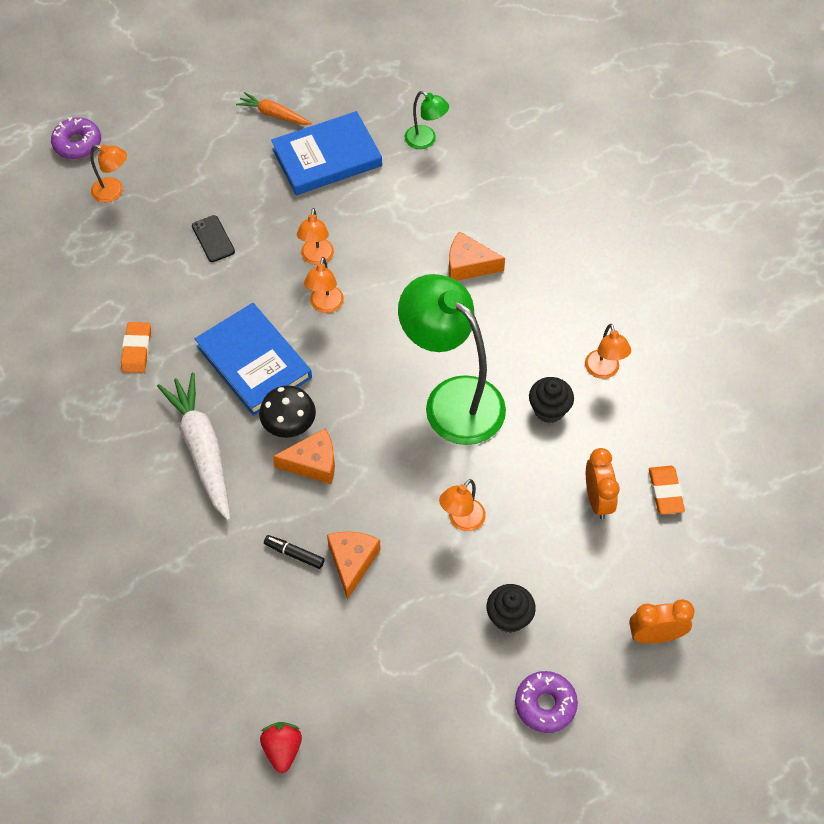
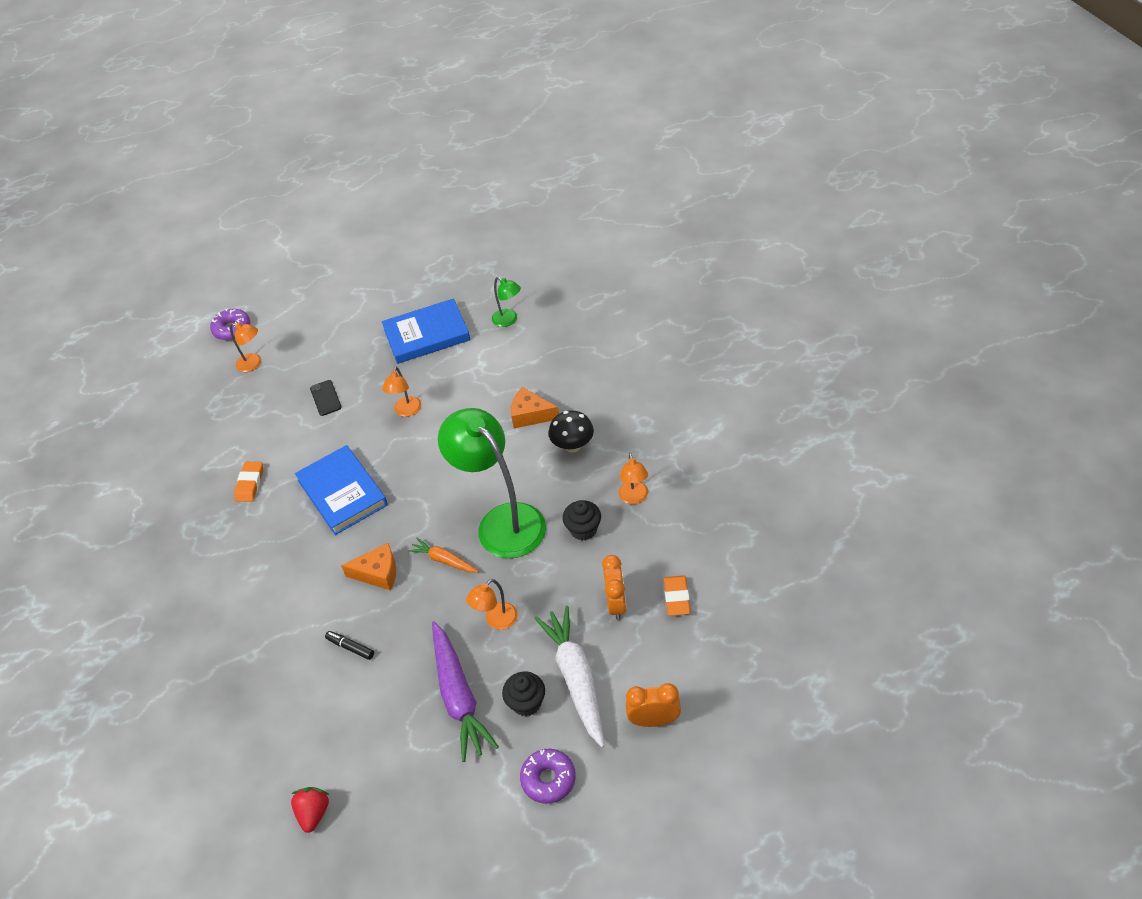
camera: 10 degrees right, 10 degrees down
(202, 450) = (289, 562): white carrot -> white carrot (576, 678)
(274, 114) = (389, 304): orange carrot -> orange carrot (444, 560)
(289, 426) = (363, 543): black mushroom -> black mushroom (573, 445)
(325, 305) = (408, 448): orange lamp -> none
(352, 562) = (398, 654): orange cheese -> none
(430, 611) = (459, 696): none -> purple carrot

